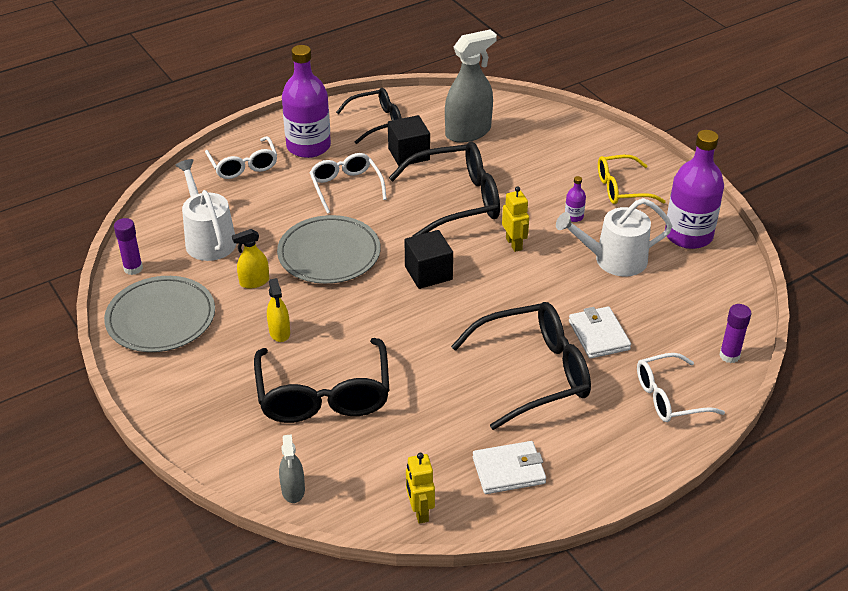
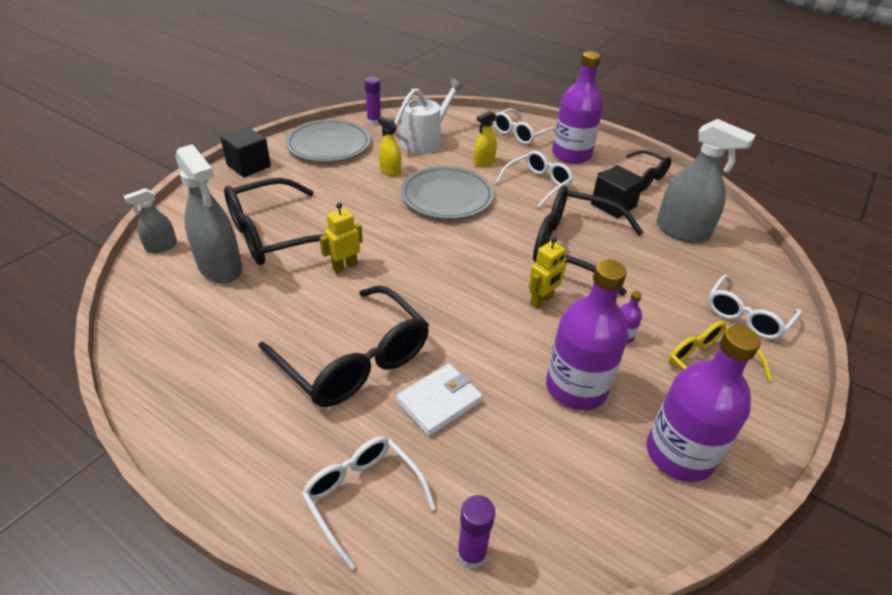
camera: 65 degrees right, 0 degrees up
(279, 332) = (339, 196): yellow spray bottle -> yellow spray bottle (484, 162)
(358, 445) = (220, 267): none -> grey spray bottle
(419, 511) = (143, 324): yellow robot -> yellow robot (344, 266)
(428, 273) = (459, 255): black cube -> black cube (249, 166)
(456, 201) = (574, 248): black glasses -> black glasses turned 150 degrees clockwise
(508, 470) = (206, 373): white wallet -> none
(581, 147) = (746, 316): none -> white glasses
(614, 260) = (576, 388): white watering can -> purple bottle

